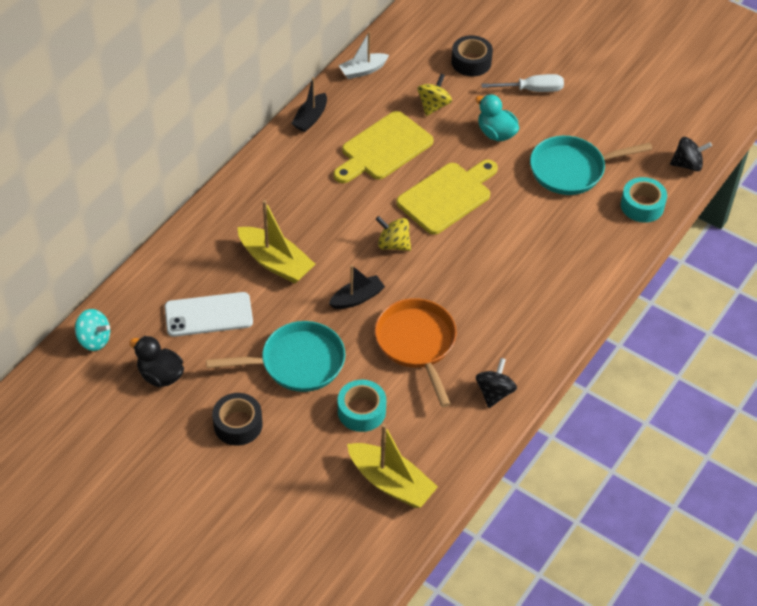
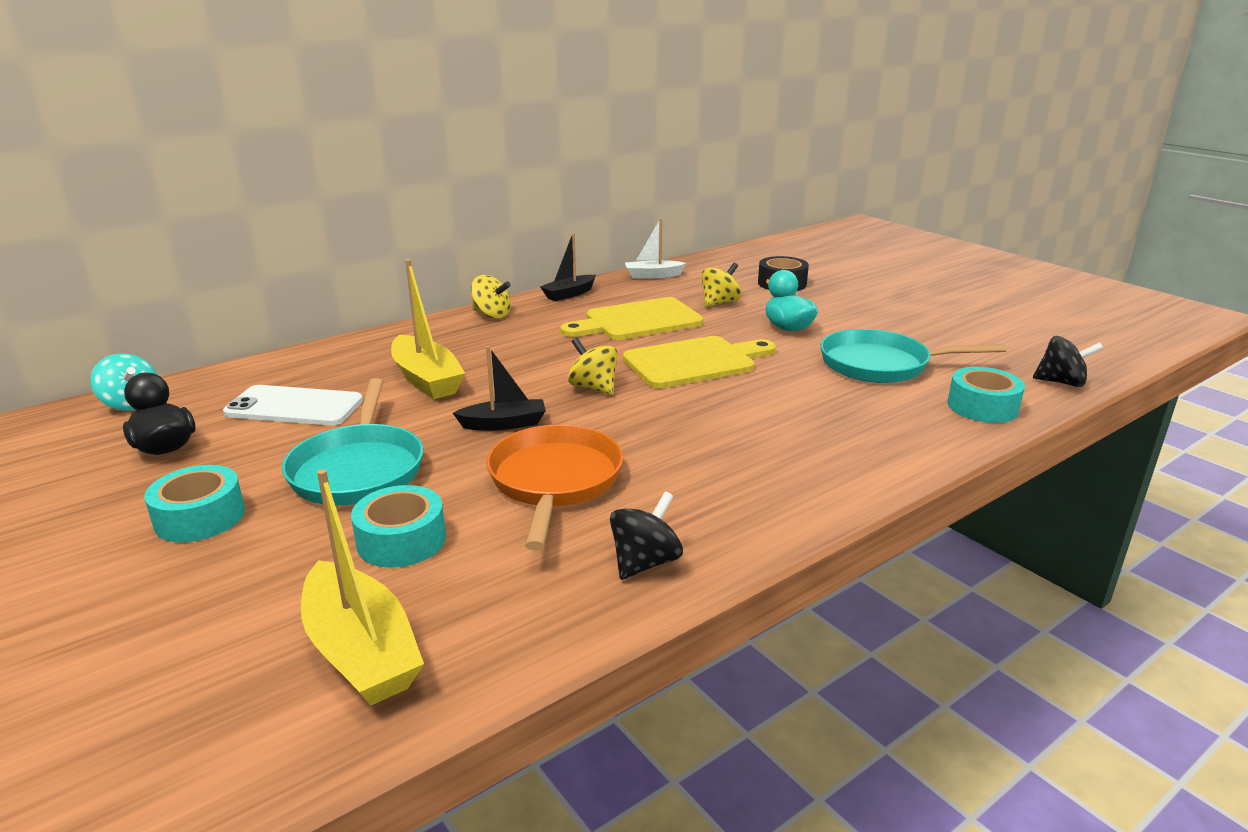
camera: 20 degrees right, 25 degrees down
(238, 424) = (200, 517): black tape -> turquoise tape
(268, 165) = (491, 315): none -> yellow spinning top
(296, 362) = (359, 469): turquoise pan -> turquoise pan turned 75 degrees clockwise
(533, 90) = (850, 307): white screwdriver -> none

